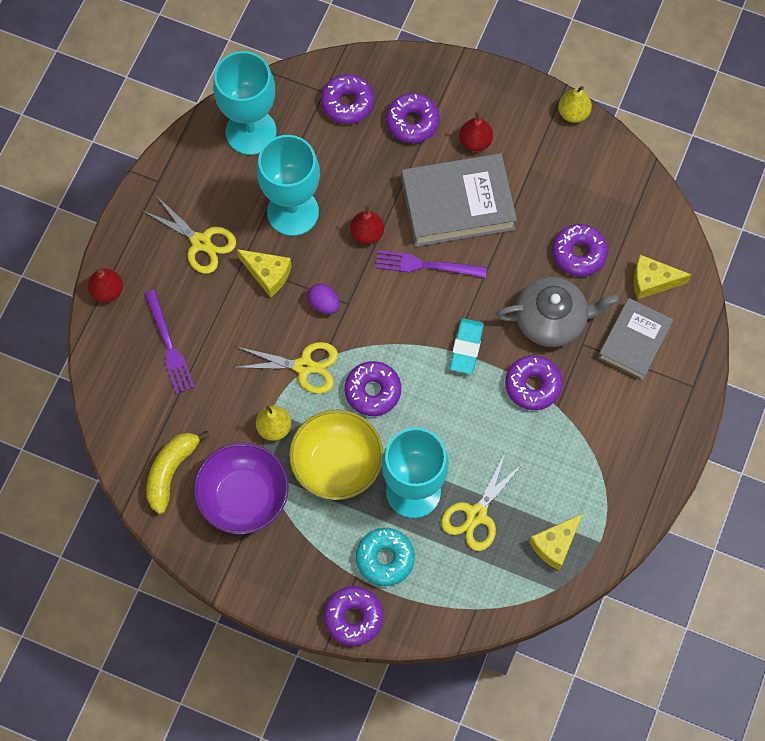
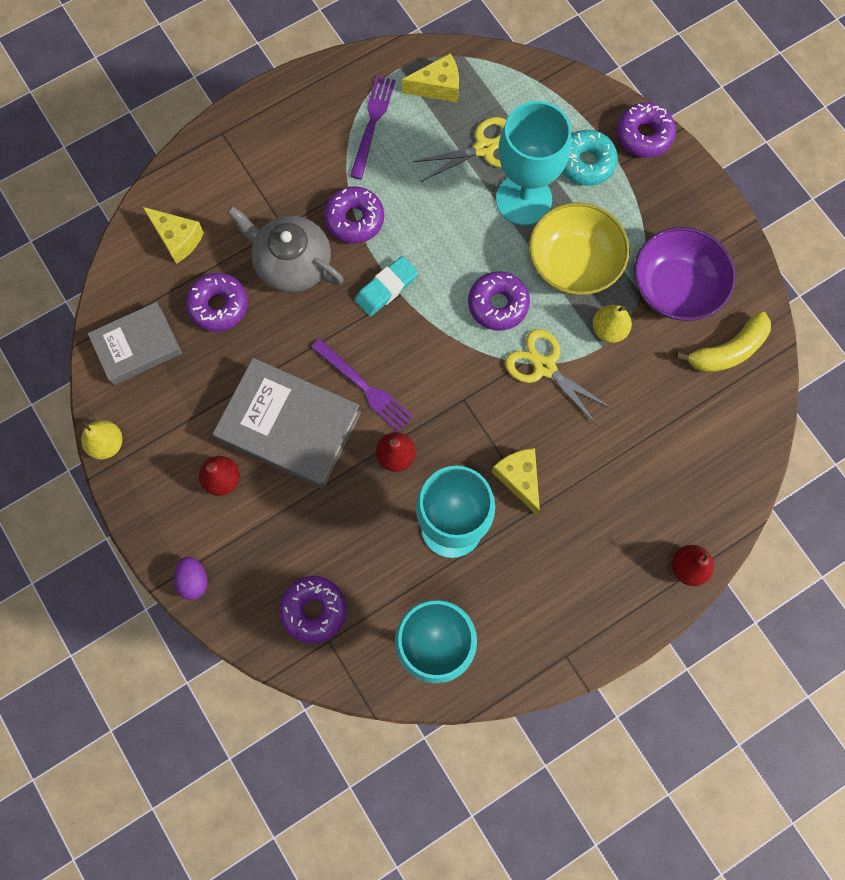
camera: 145 degrees left, 5 degrees up
(169, 345) = (659, 471): purple fork -> purple fork (372, 123)
(201, 242) = (563, 556): yellow scissors -> none
(324, 304) = (486, 413): purple egg -> purple egg (194, 580)
(412, 122) = (266, 543): purple donut -> none
(634, 341) = (238, 199): grey book -> grey book (137, 346)

